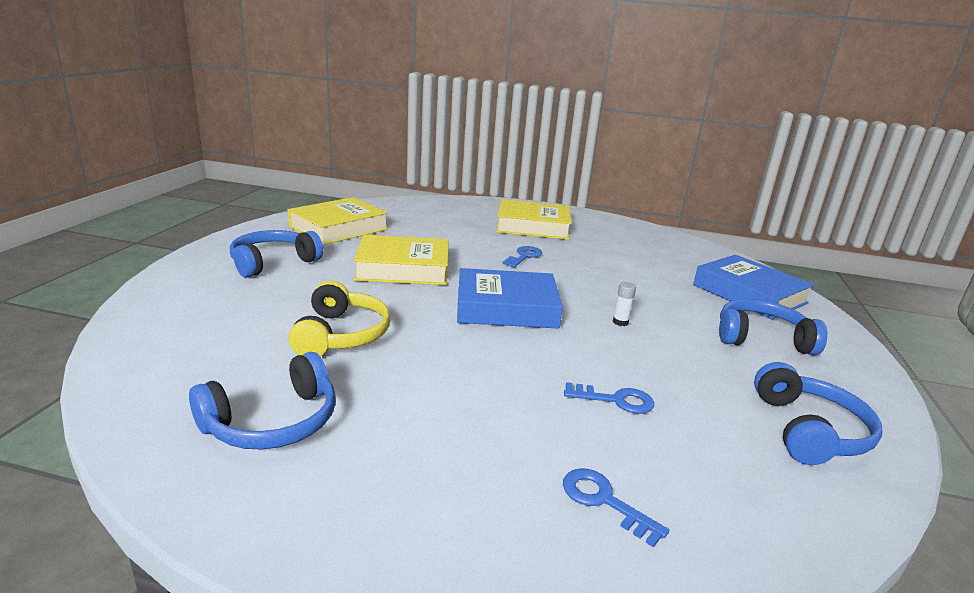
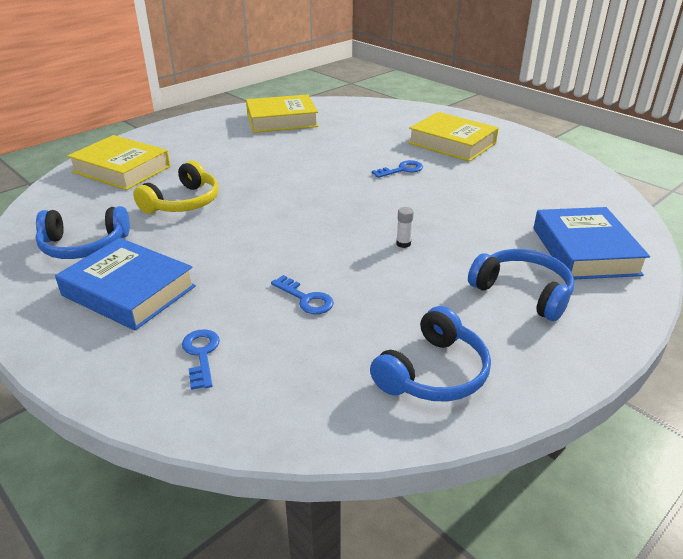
camera: 35 degrees right, 10 degrees up
(273, 262) = (204, 141): blue headphones -> none
(403, 268) = (287, 162): yellow book -> yellow book (121, 169)
(506, 307) = (323, 209): blue book -> blue book (129, 291)

